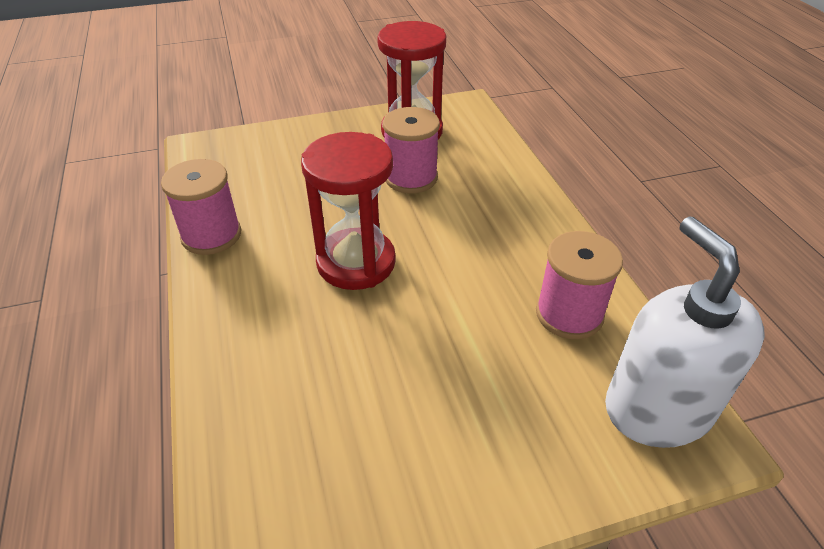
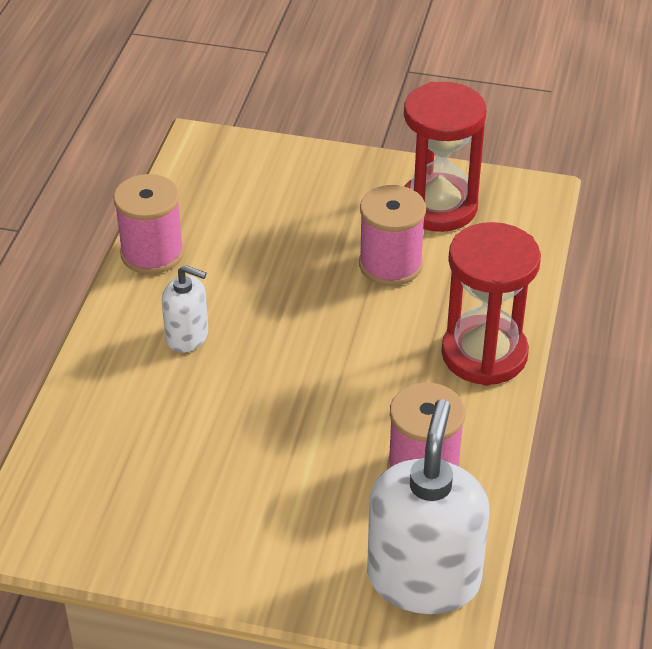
camera: 30 degrees right, 0 degrees up
(289, 289) = (187, 336): none -> white soap dispenser
(356, 262) = (264, 335): red hourglass -> red hourglass (484, 354)

